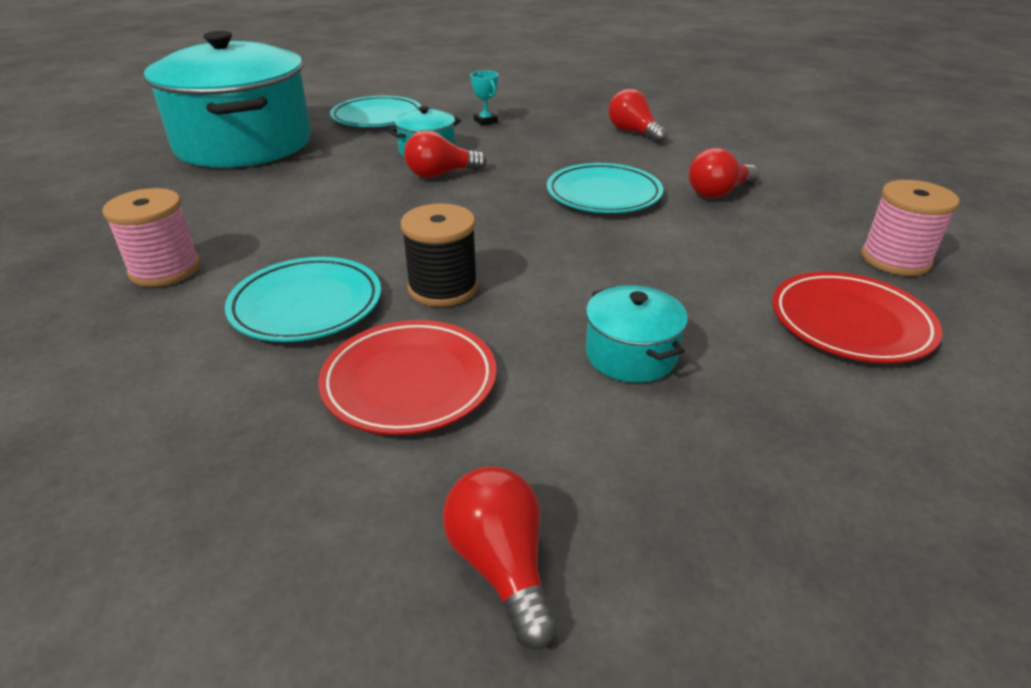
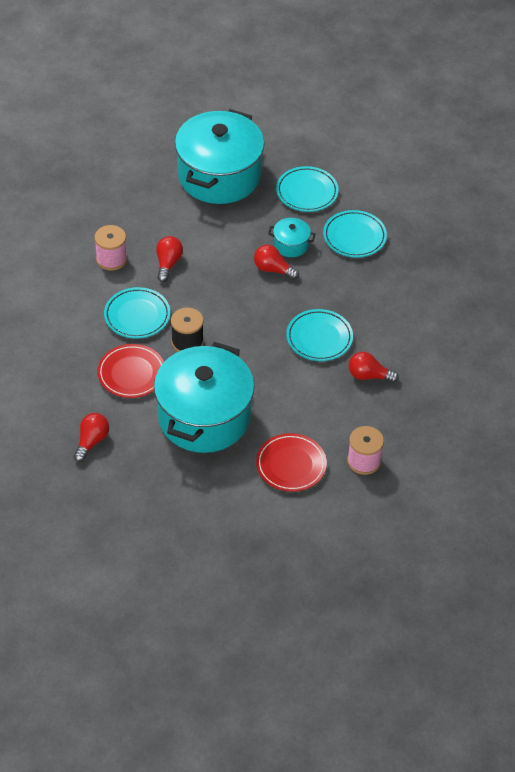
camera: 45 degrees right, 15 degrees up
(485, 121) = (354, 236): turquoise trophy -> turquoise plate
(631, 355) = (204, 417): turquoise pot -> turquoise pot, size x2.43
(633, 132) = (411, 304): red light bulb -> red light bulb (168, 263)

